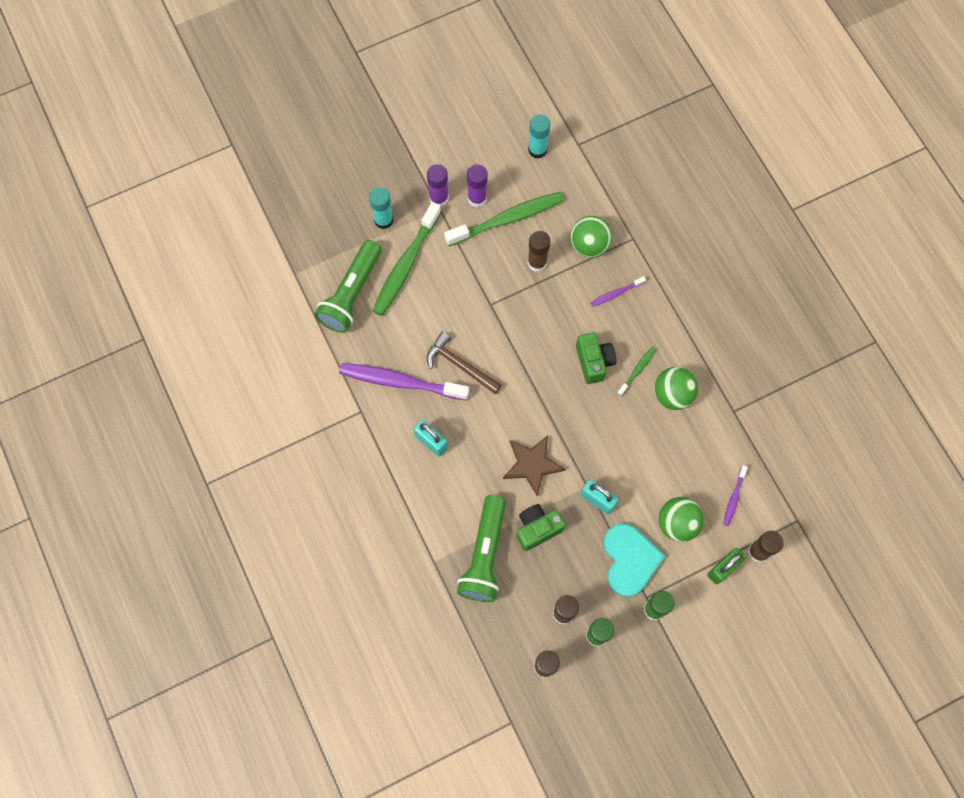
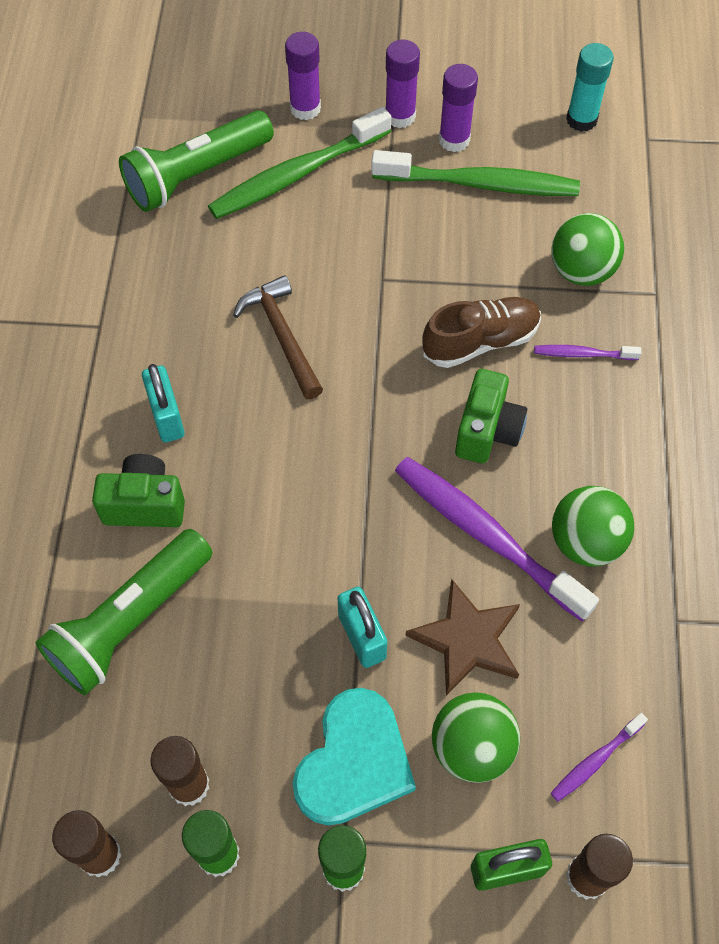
camera: 30 degrees right, 10 degrees down
(383, 220) = (305, 108): turquoise glue stick -> purple glue stick
(401, 382) = (182, 316): purple toothbrush -> purple toothbrush (487, 536)
(532, 465) = (294, 528): brown star -> brown star (467, 640)
(537, 262) = (487, 257): brown glue stick -> none
(537, 529) = (237, 628): green camera -> green camera (145, 504)
(562, 314) = (480, 341): none -> brown shoe
(637, 370) = (549, 478): green toothbrush -> none

